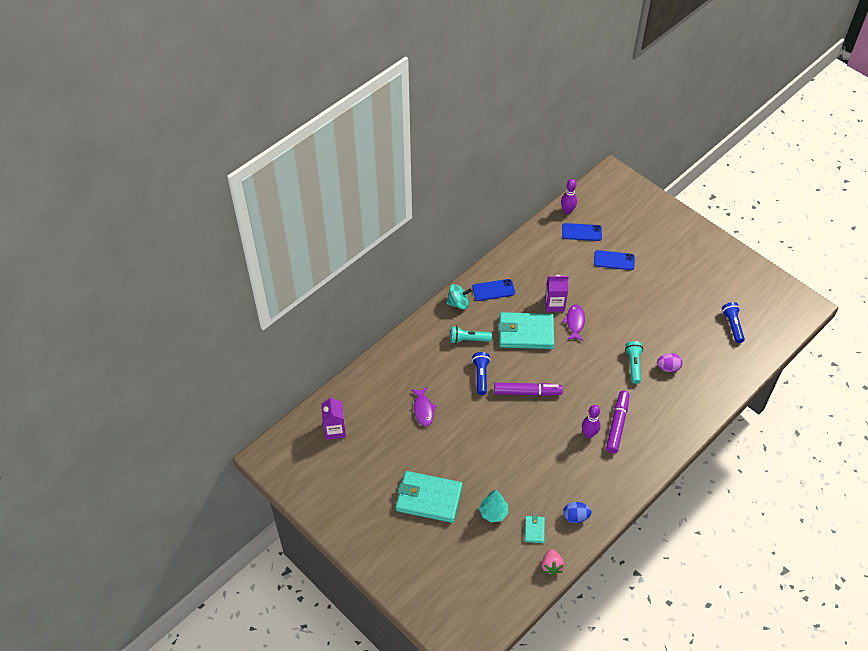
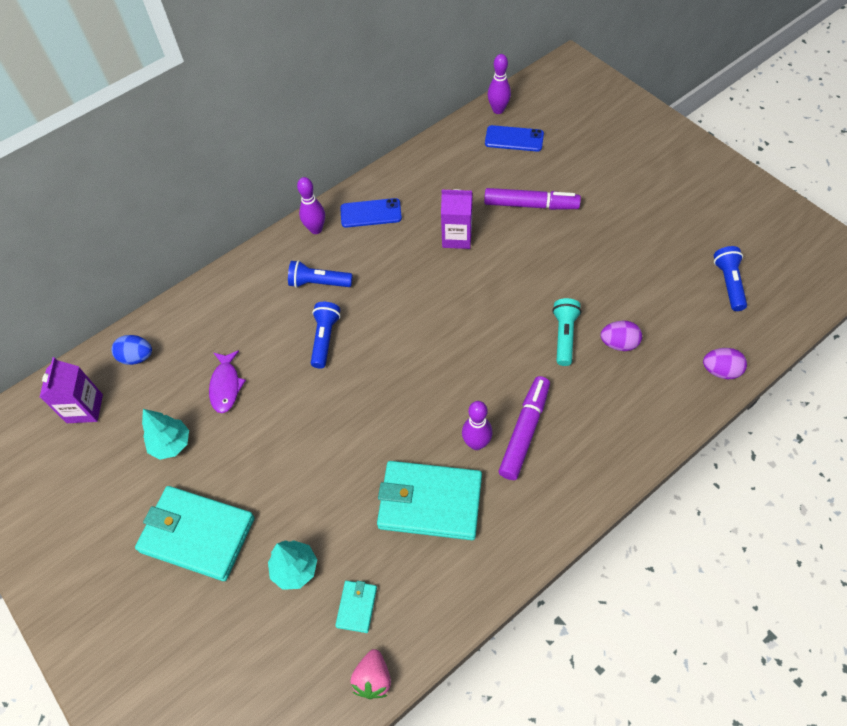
camera: 10 degrees right, 5 degrees up
(398, 447) = (171, 444): none -> turquoise tree
(458, 303) = (316, 229): turquoise spinning top -> purple bowling pin
(468, 339) = (318, 283): turquoise flashlight -> blue flashlight
(526, 333) = (406, 277): turquoise wallet -> turquoise wallet (430, 502)
(527, 392) = (390, 369): purple marker -> purple marker (530, 205)
(575, 322) = (483, 266): purple fish -> none
(575, 517) = (430, 588): blue egg -> blue egg (137, 357)
(614, 260) = (556, 179): blue phone -> none
(731, 381) = (720, 371): none -> purple egg

